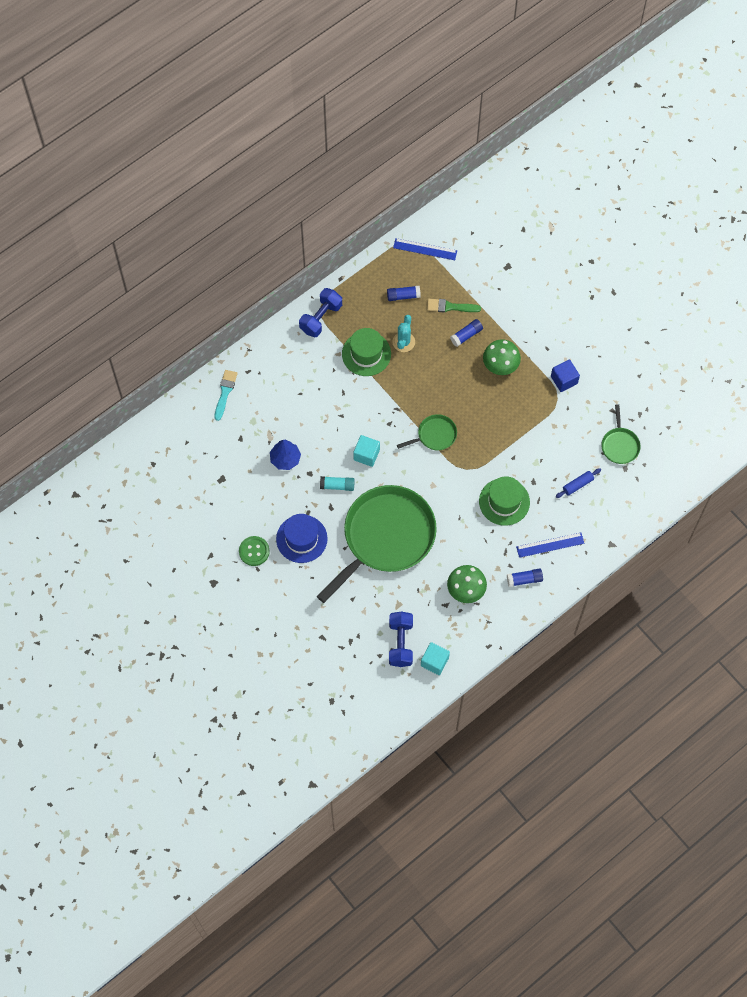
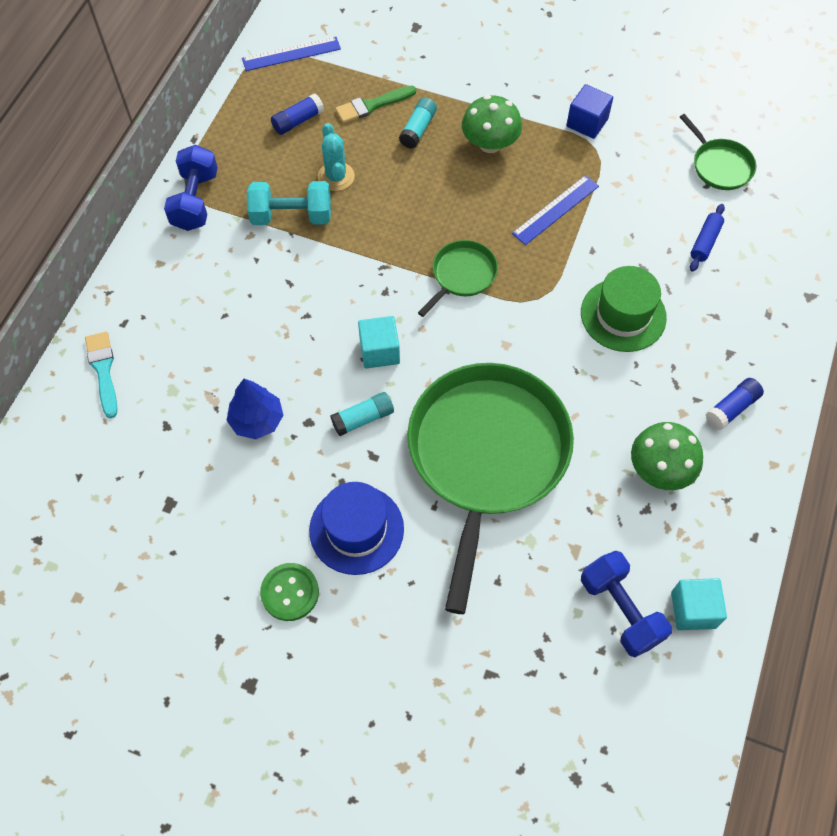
camera: 30 degrees left, 5 degrees down
(366, 354) = (291, 216): green hat -> turquoise dumbbell
(466, 335) = (418, 129): blue glue stick -> turquoise glue stick
(550, 545) = (730, 340): blue ruler -> blue ruler (556, 210)

